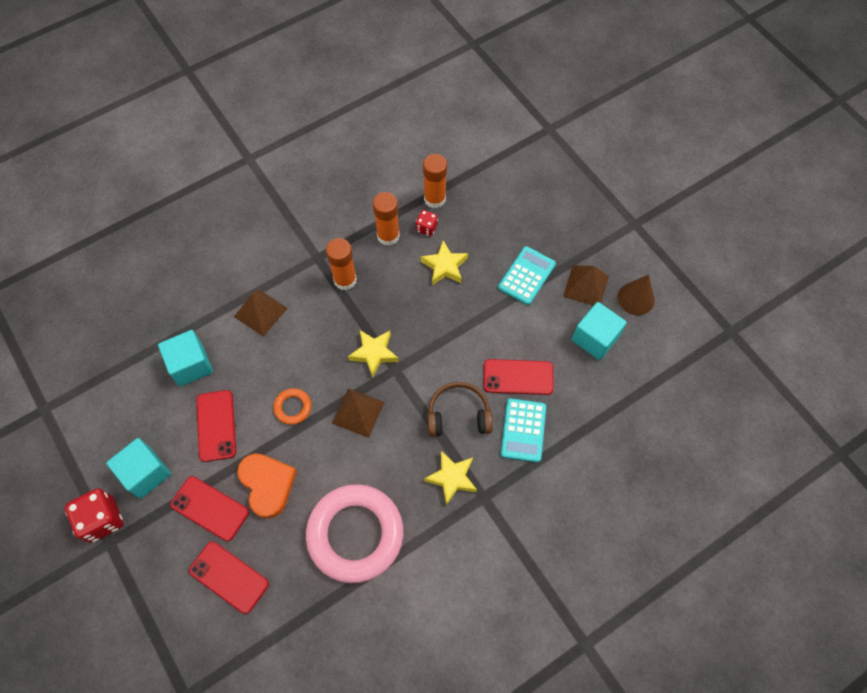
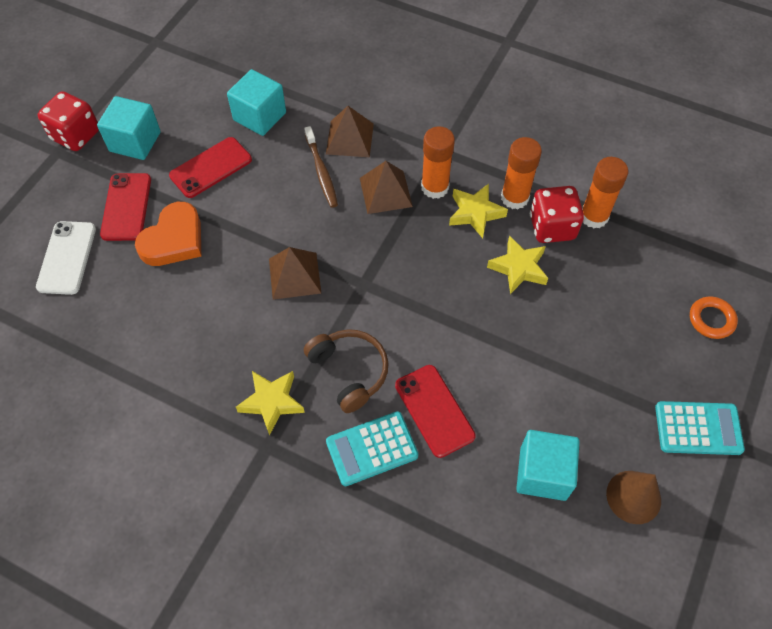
camera: 60 degrees right, 5 degrees down
(229, 577) = (67, 258): red phone -> white phone
(277, 347) = (321, 171): none -> brown toothbrush
(293, 407) = (266, 217): orange ring -> orange ring (711, 319)
(355, 534) = (161, 342): pink ring -> none
(374, 353) = (369, 256): yellow star -> yellow star (475, 213)
(426, 228) = (552, 227): red dice -> red dice, size x1.82
(526, 276) = (569, 356): turquoise calculator -> turquoise calculator (698, 428)
(586, 286) = (606, 428): brown pyramid -> brown pyramid (386, 192)

